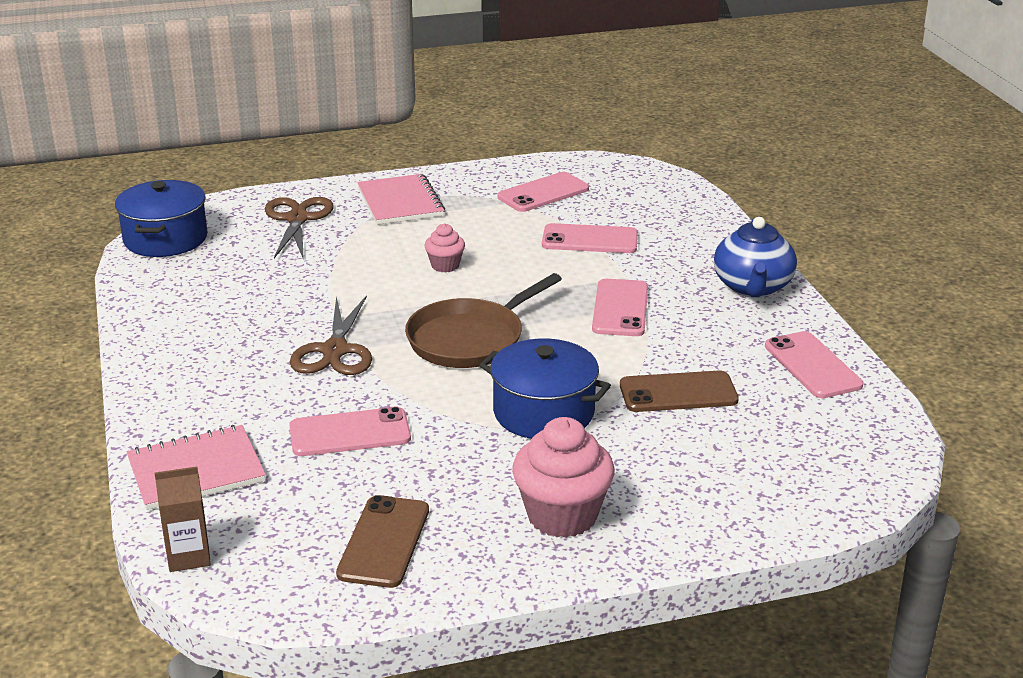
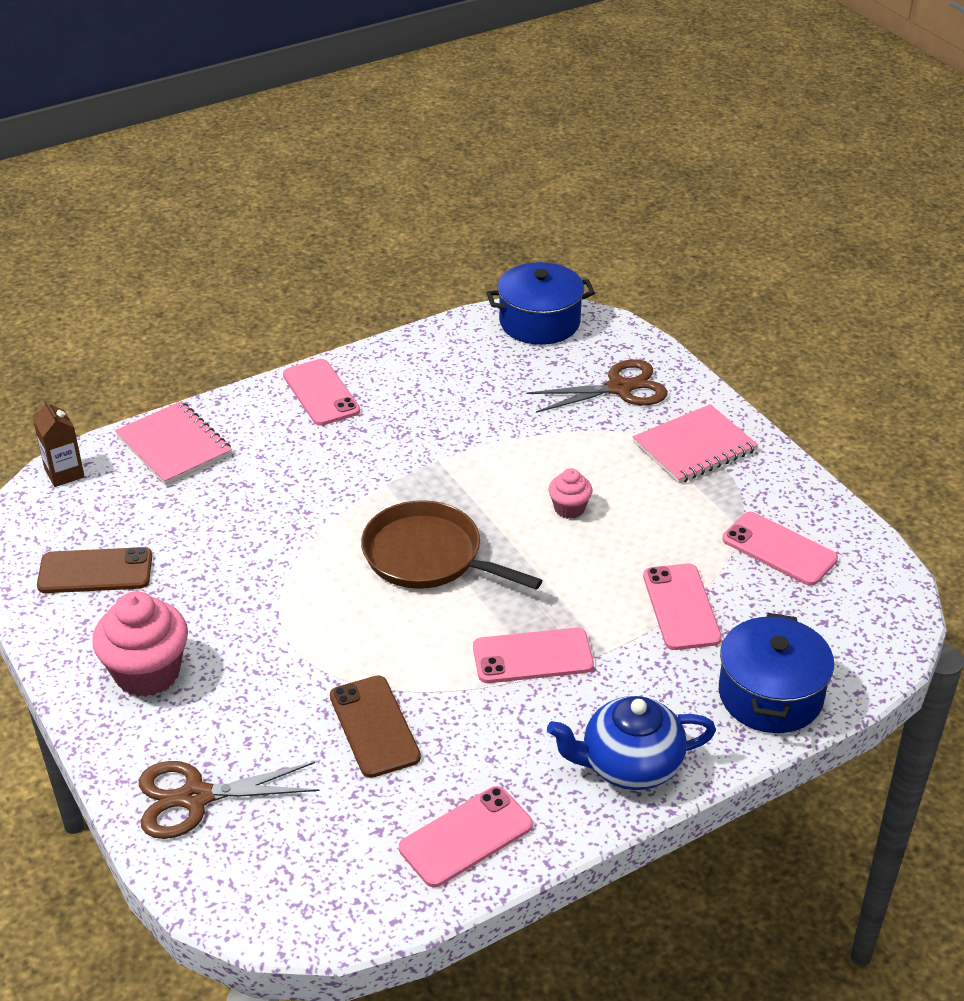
camera: 75 degrees right, 10 degrees up
(335, 351) = (377, 474): brown scissors -> brown scissors (195, 797)
(350, 433) = (246, 515): pink phone -> pink phone (321, 393)
(543, 412) = (311, 632): blue pot -> blue pot (770, 695)

